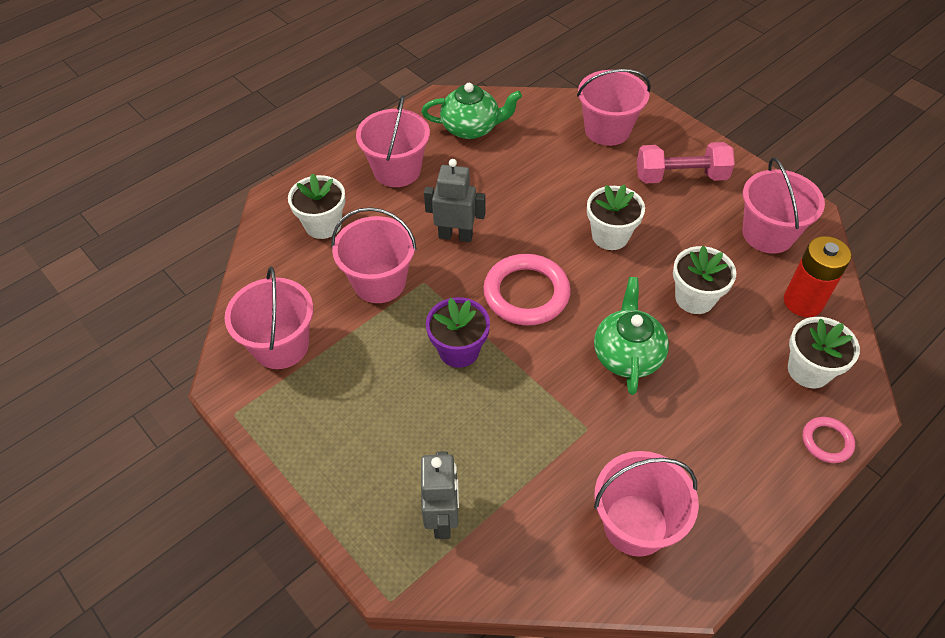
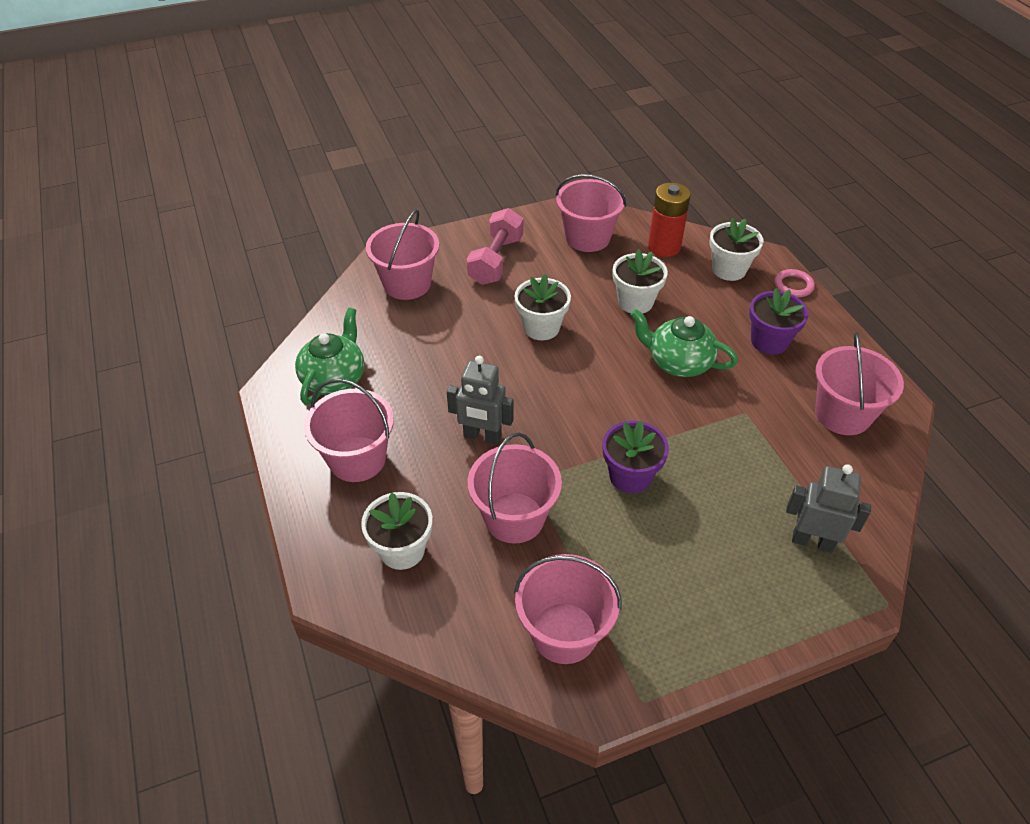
camera: 70 degrees left, 5 degrees down
(455, 236) = (482, 436): grey robot -> grey robot turned 105 degrees counterclockwise
(526, 293) = (582, 406): pink ring -> none
(711, 432) = (769, 341): none -> purple flower pot

